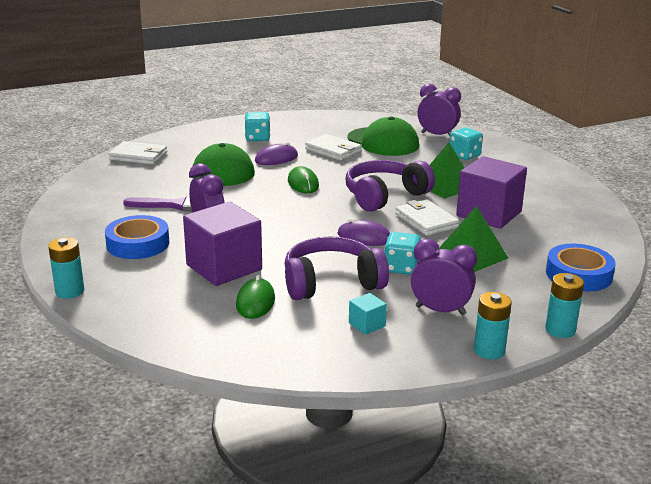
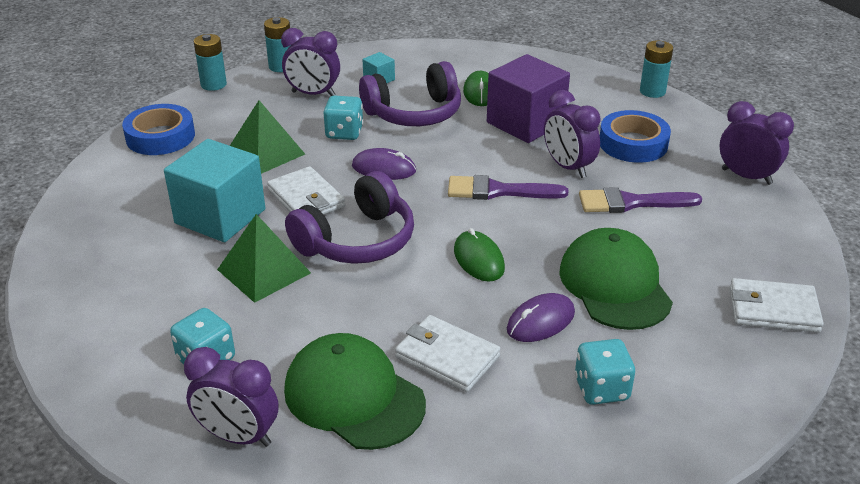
camera: 175 degrees right, 10 degrees up
(70, 216) = (746, 176): none -> purple clock
(274, 217) = (498, 191): none -> purple brush
(489, 214) = (220, 216): purple cube -> turquoise cube

